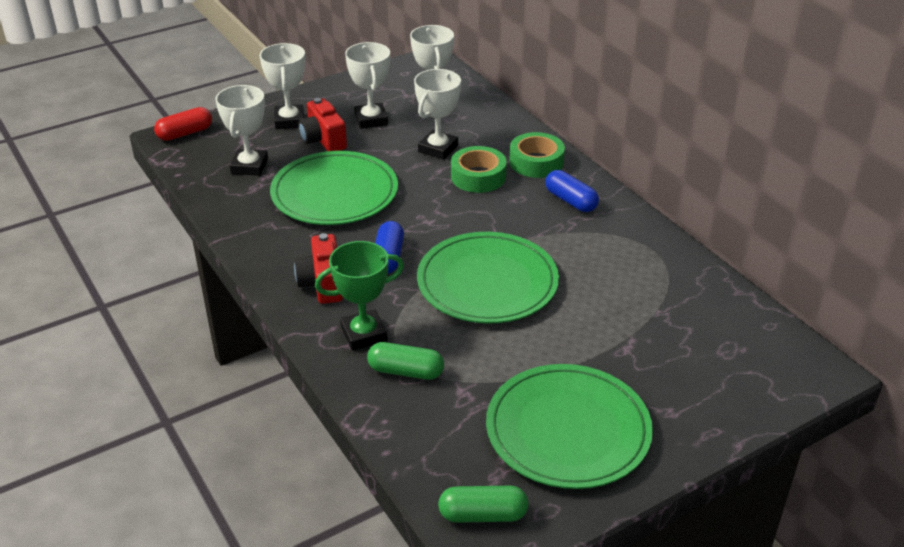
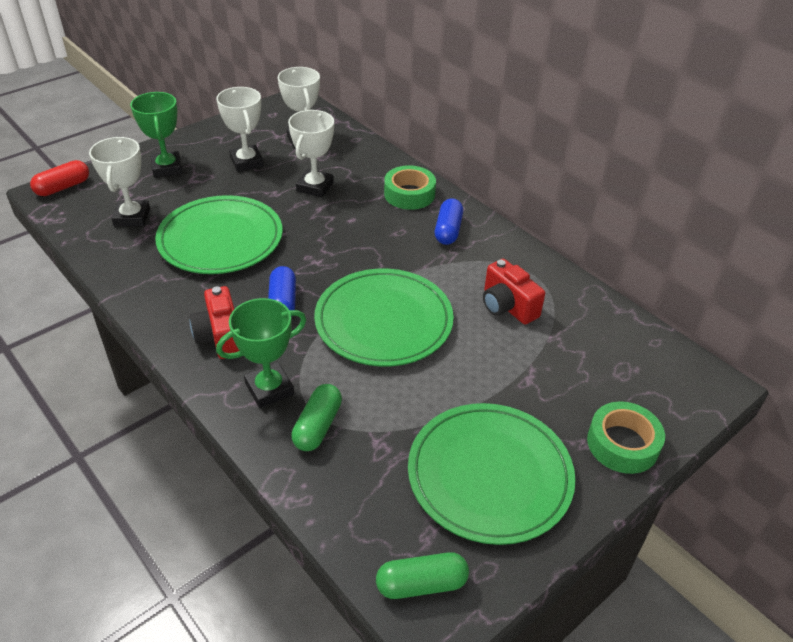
camera: 10 degrees left, 5 degrees up
(289, 121) = (167, 168): white trophy -> green trophy
(323, 140) = (202, 185): red camera -> red camera (507, 306)
(406, 371) = (317, 426): green capsule -> green capsule turned 75 degrees counterclockwise
(478, 176) = (357, 212): green tape -> green tape (622, 444)
(570, 201) = (448, 230): blue capsule -> blue capsule turned 60 degrees clockwise

